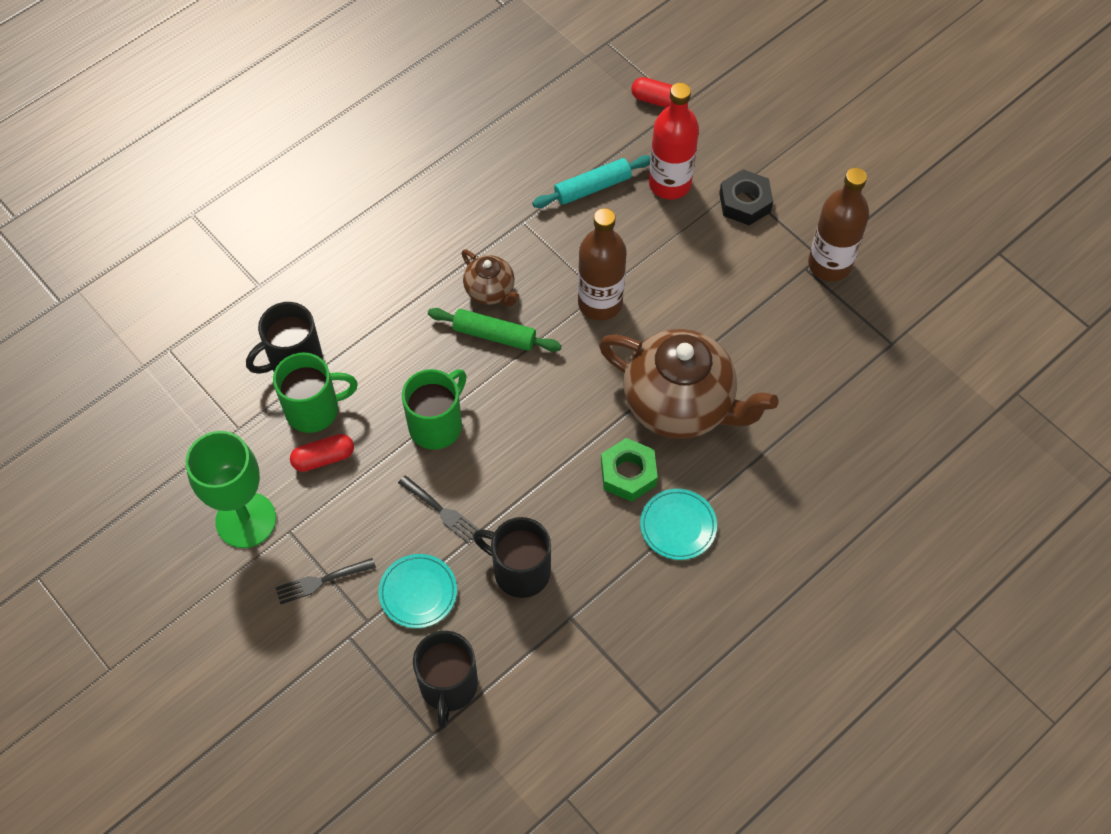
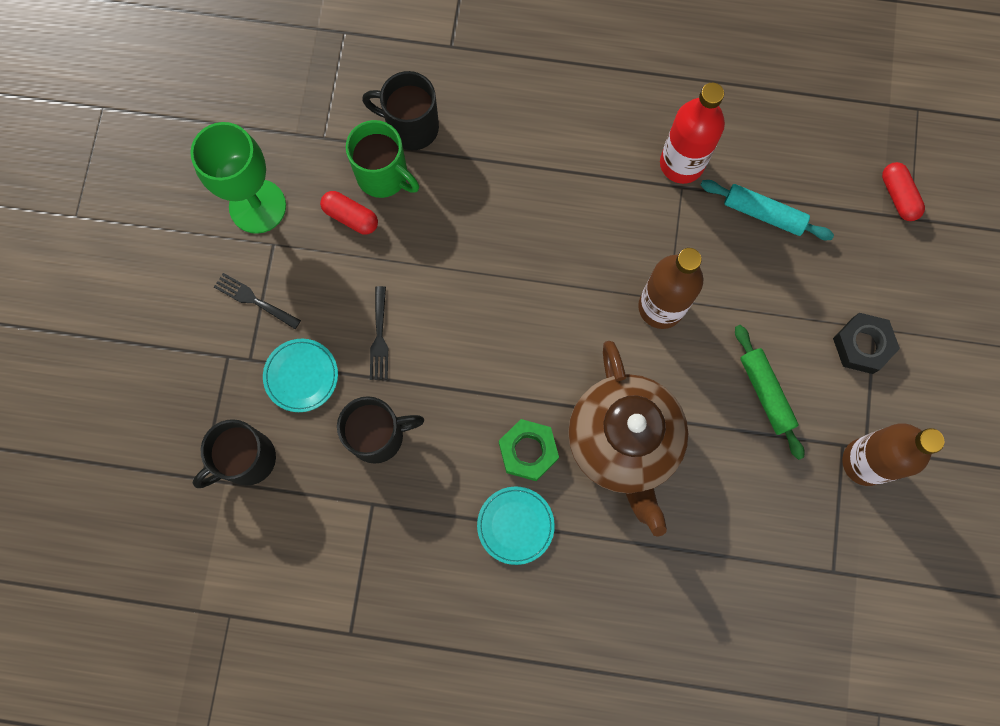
camera: 50 degrees right, 15 degrees up
(437, 425) = (447, 274): green mug -> none
(490, 291) = (596, 216): brown teapot -> none
(494, 335) = (560, 251): green rolling pin -> green rolling pin (766, 393)
(519, 571) = (378, 435): black mug -> black mug turned 90 degrees clockwise
(669, 183) = (824, 271): red bottle -> red bottle (681, 163)

